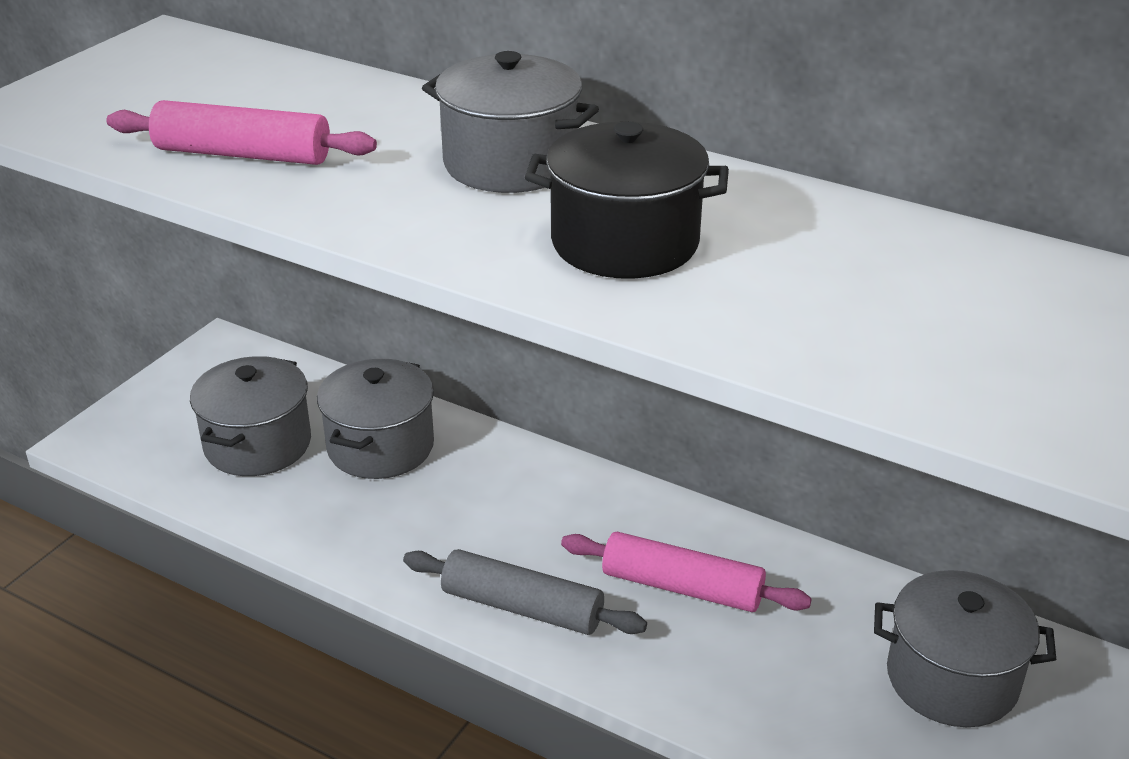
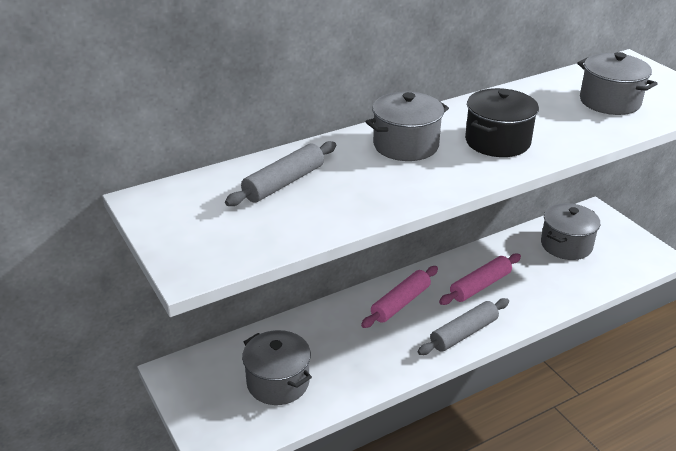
camera: 60 degrees left, 0 degrees up
(243, 154) = (329, 208): pink rolling pin -> pink rolling pin (400, 303)
(289, 105) = (284, 183): none -> grey rolling pin
(380, 447) = (317, 339): grey pot -> grey pot (609, 102)

